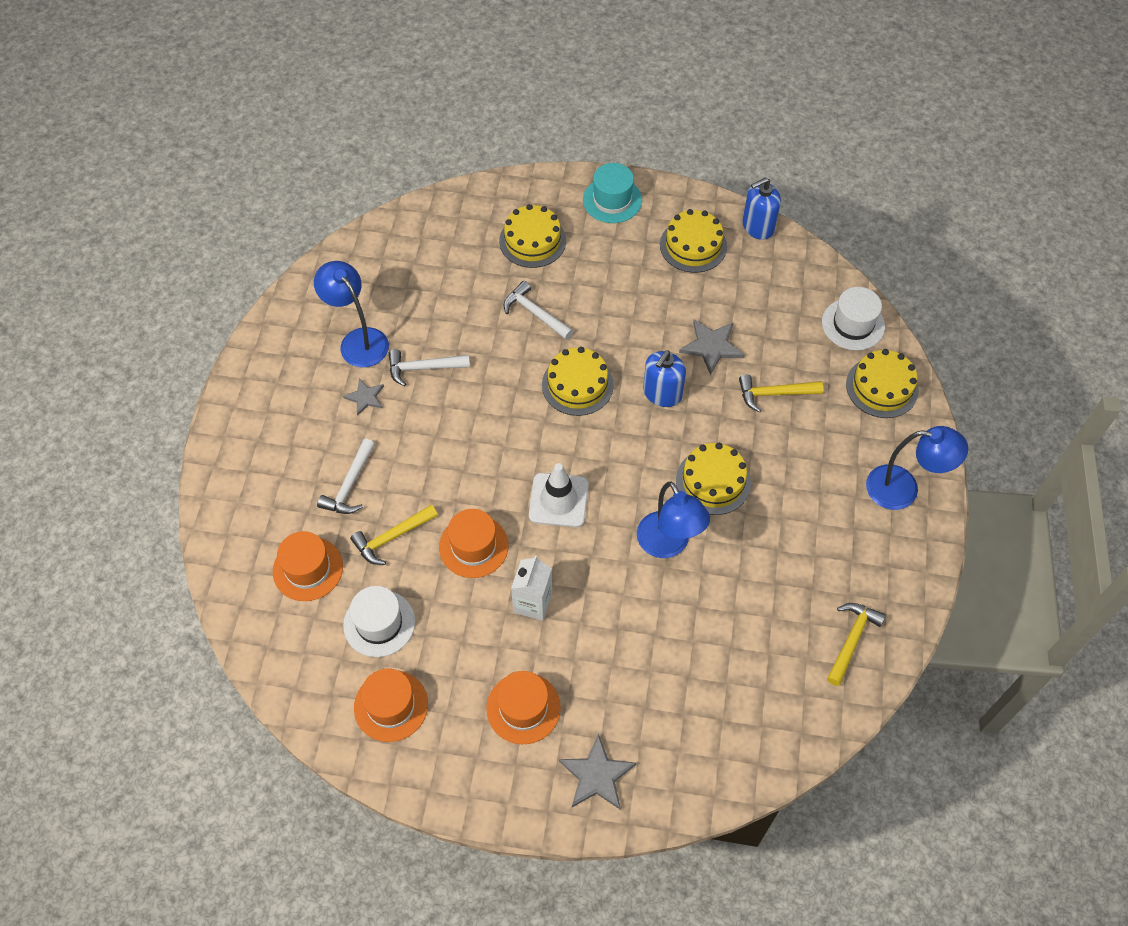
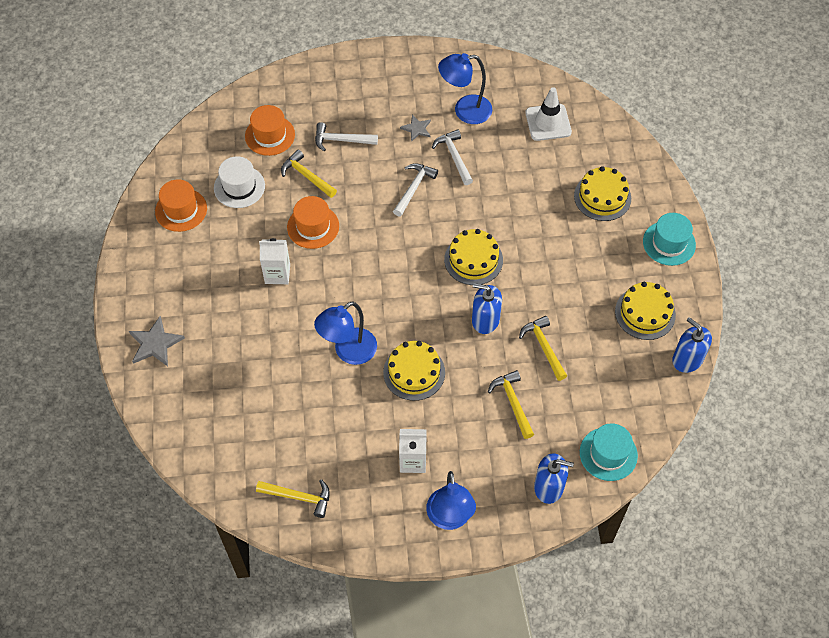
camera: 75 degrees right, 0 degrees up
(358, 340) = (465, 111): blue lamp -> blue lamp turned 135 degrees counterclockwise
(523, 708) = (195, 287): orange hat -> none
(535, 313) = (531, 216): white hammer -> white hammer (414, 188)
(558, 500) = (366, 271): white traffic cone -> white traffic cone (548, 122)
(711, 347) = (544, 347): grey star -> yellow hammer
(826, 509) = (413, 461): none -> white carton
(853, 324) = (608, 454): white hat -> turquoise hat
(882, 387) = (549, 487): yellow cake -> blue soap dispenser

